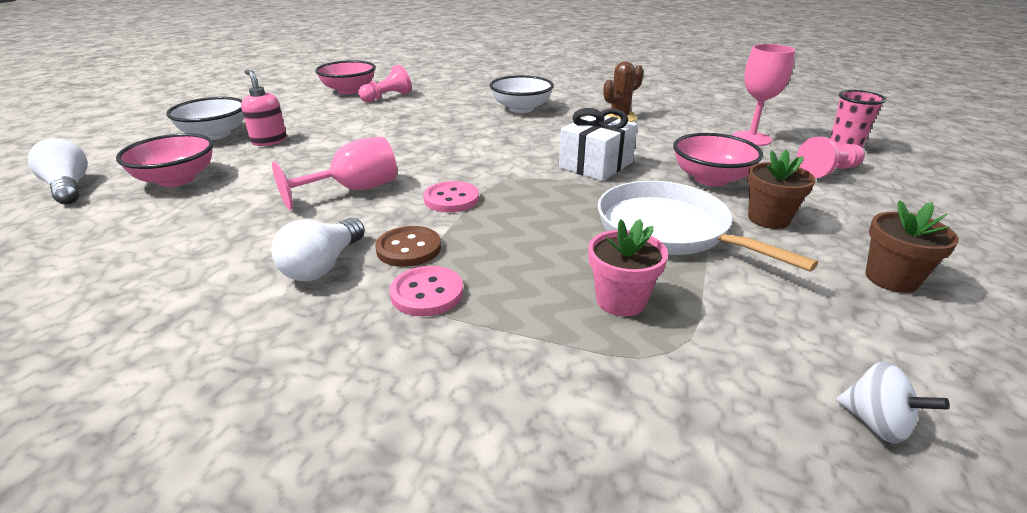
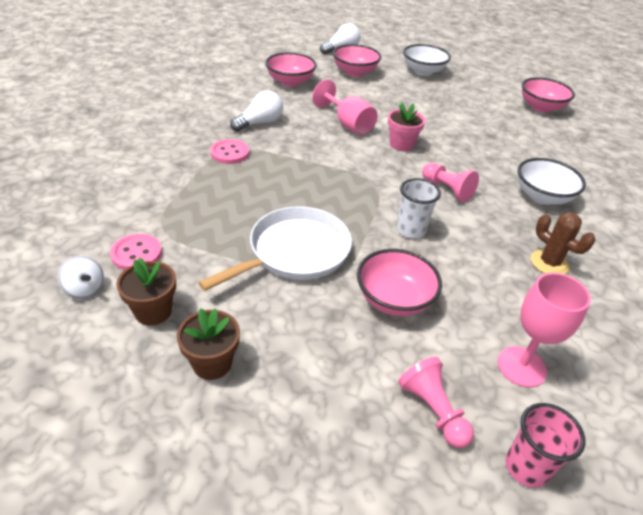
camera: 85 degrees right, 10 degrees up
(169, 237) = (290, 82): none -> pink bowl
(269, 141) = (418, 89): pink soap dispenser -> none
(323, 265) = (259, 123): white light bulb -> white light bulb turned 120 degrees clockwise
(387, 97) = (533, 125): pink pawn -> pink pawn (447, 189)
(408, 248) = (275, 146): brown button -> none
(451, 199) = (338, 159): pink button -> pink button (137, 254)
(596, 165) = (411, 230): white gift -> white cup
(621, 301) = (210, 217): pink flower pot -> pink flower pot (401, 144)
(768, 219) = (313, 317): brown flower pot -> brown flower pot (153, 311)
(876, 423) = (85, 289): white spinning top -> white spinning top turned 90 degrees counterclockwise

